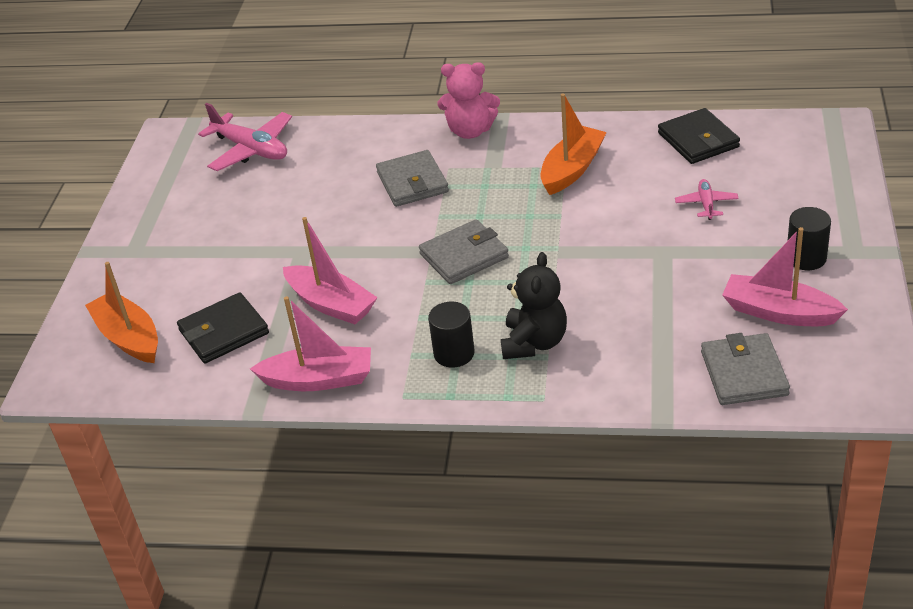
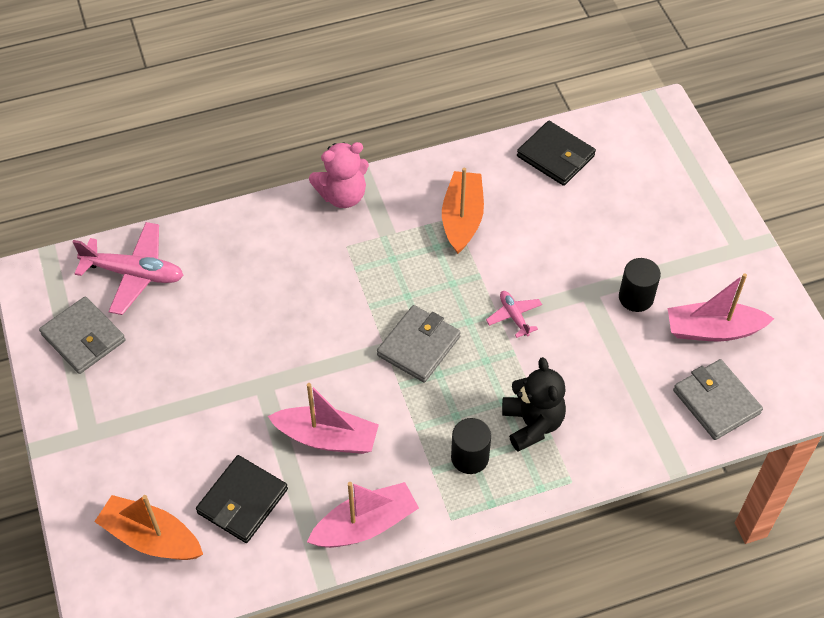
camera: 30 degrees left, 15 degrees up
(412, 182) = (322, 273): grey wallet -> grey wallet (83, 338)
(706, 204) = (598, 228): pink plane -> pink plane (514, 316)
(806, 258) = (707, 266): black cylinder -> black cylinder (636, 297)

